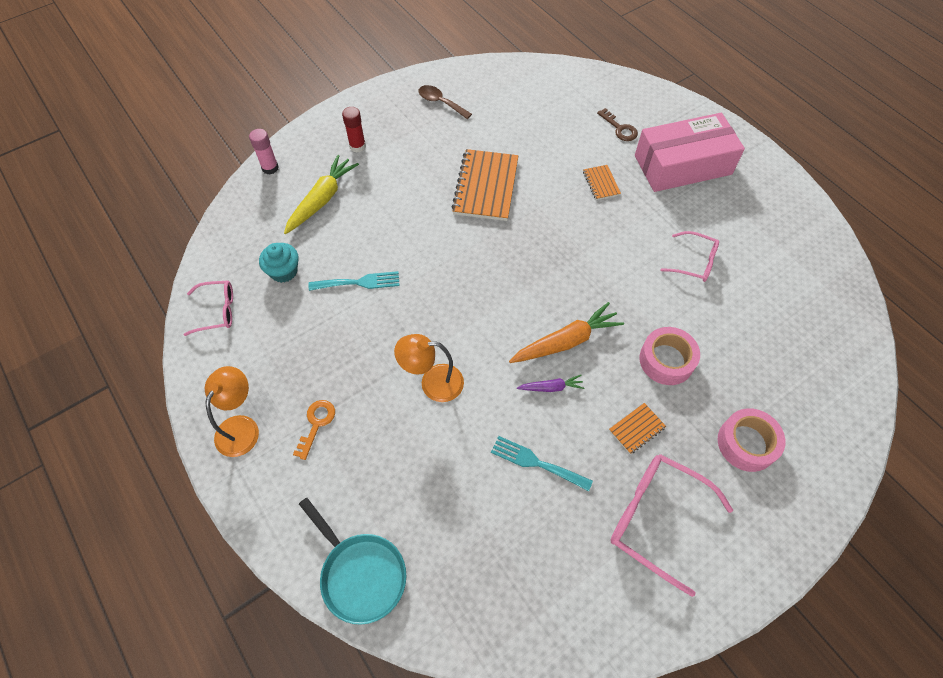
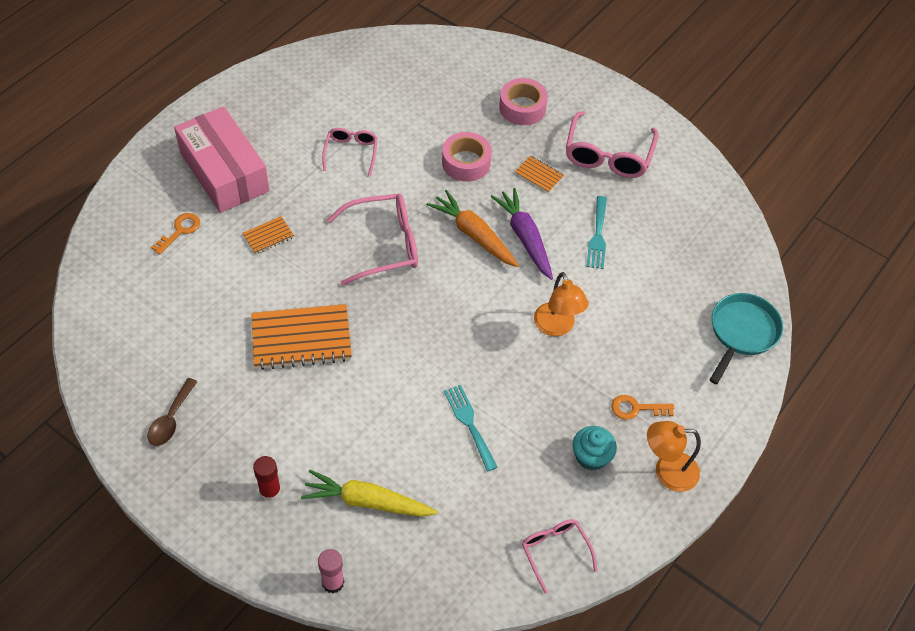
camera: 110 degrees left, 5 degrees down
(284, 271) = (481, 504): turquoise cupcake -> turquoise cupcake (591, 457)
(551, 387) = (525, 238): purple carrot -> purple carrot, size x1.91
(571, 264) = (384, 245): none -> pink glasses
(620, 128) = (180, 231): brown key -> orange key

